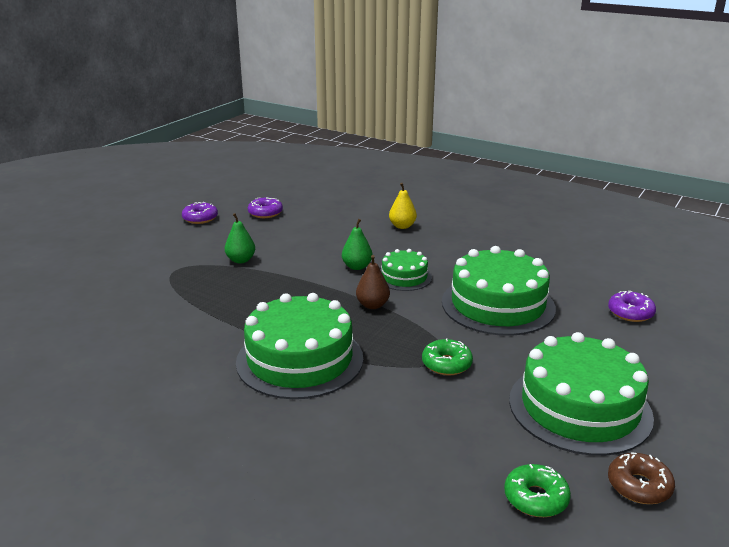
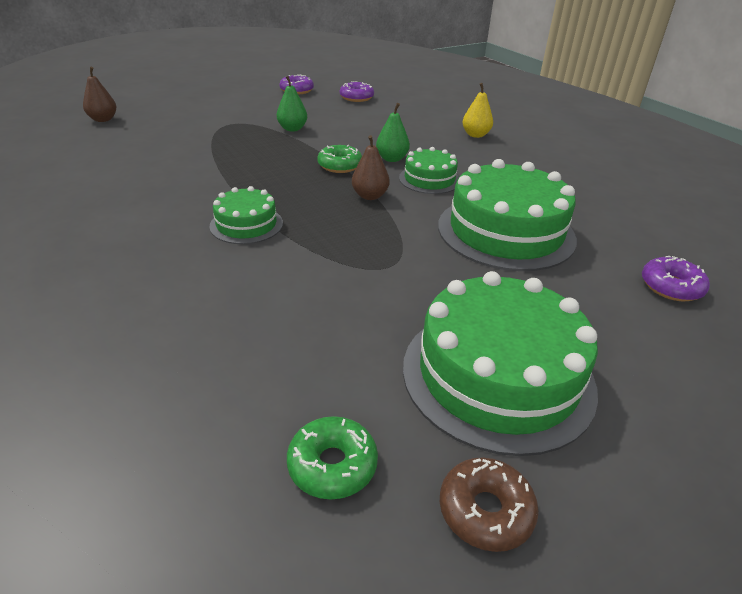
camera: 25 degrees right, 10 degrees up
(35, 299) = (103, 119): none -> brown pear
(300, 360) = (246, 224): green cake -> green cake, size x0.52
(446, 364) = (386, 274): green donut -> green donut (340, 166)

